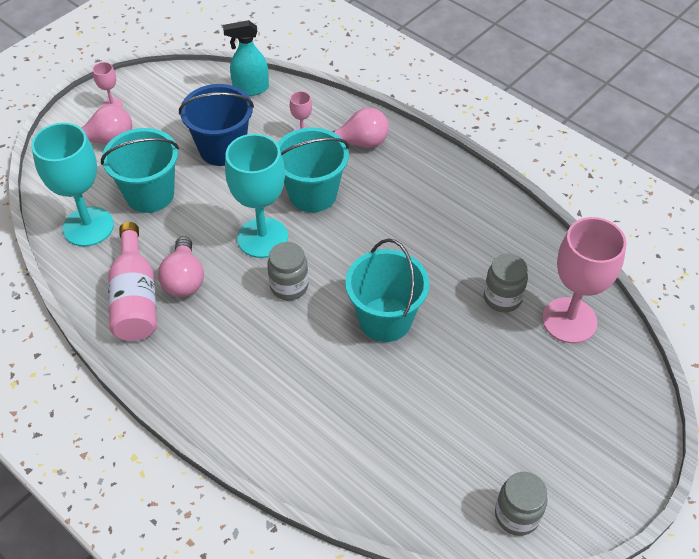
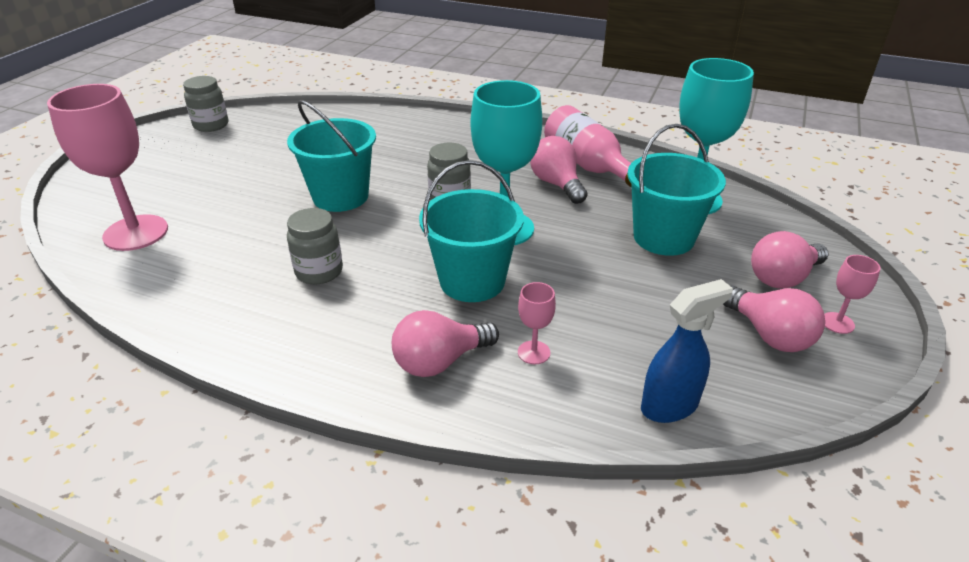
camera: 160 degrees right, 15 degrees down
(159, 108) = (769, 335): none -> pink light bulb
(222, 149) = (628, 304): blue bucket -> none
(250, 89) = (670, 406): turquoise spray bottle -> blue spray bottle
(502, 298) = (212, 235): grey jar -> grey jar (319, 272)

